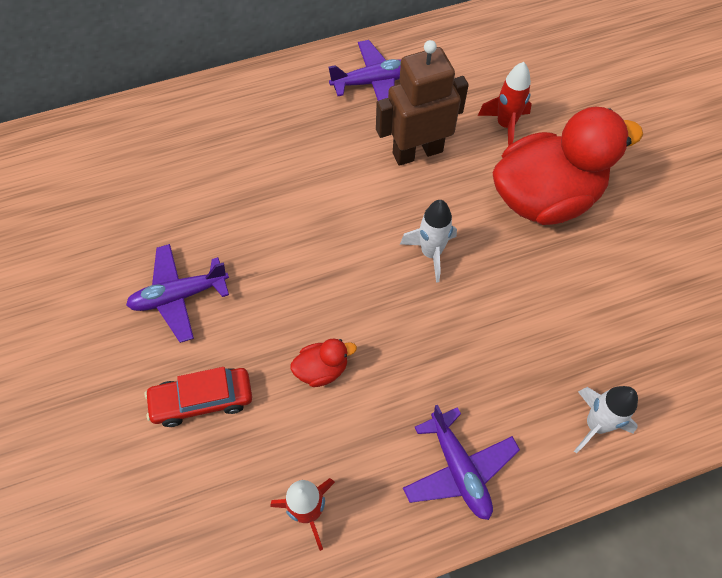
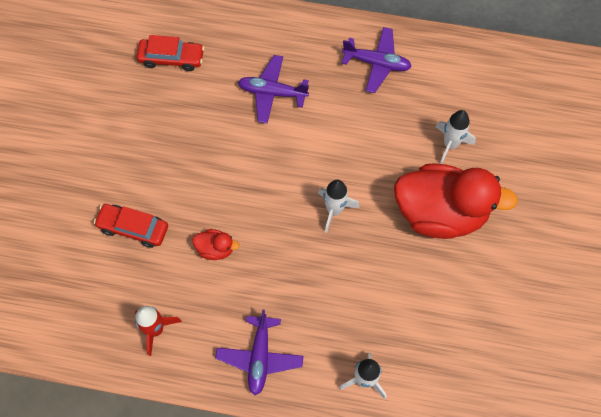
camera: 30 degrees right, 5 degrees up
(133, 182) = (171, 58): none -> red car
(179, 296) = (157, 153): purple plane -> purple plane (272, 92)
(417, 152) = (373, 133): brown robot -> none
(505, 125) = (450, 144): red rocket -> white rocket

